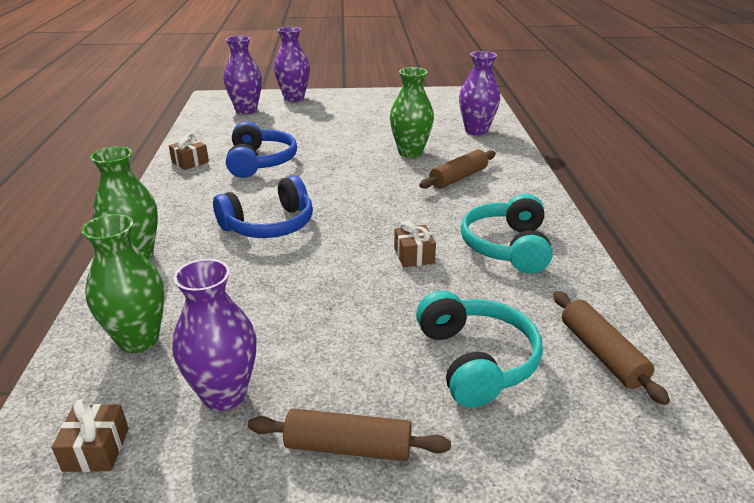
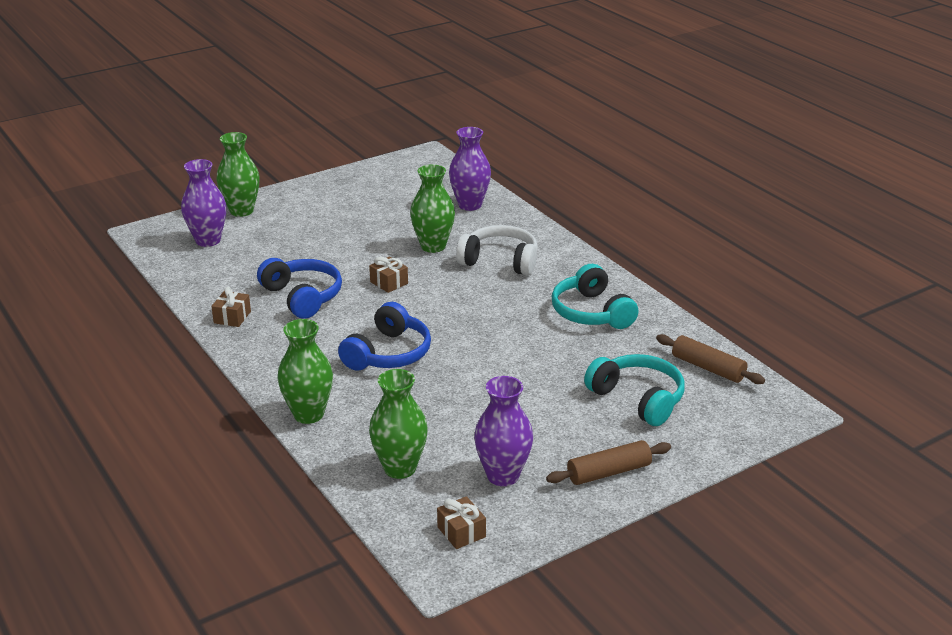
camera: 30 degrees left, 0 degrees up
(294, 98) = (241, 211): purple vase -> green vase
(414, 256) = (531, 342): brown gift -> brown gift (389, 283)
(458, 178) = (500, 261): brown rolling pin -> white headphones

